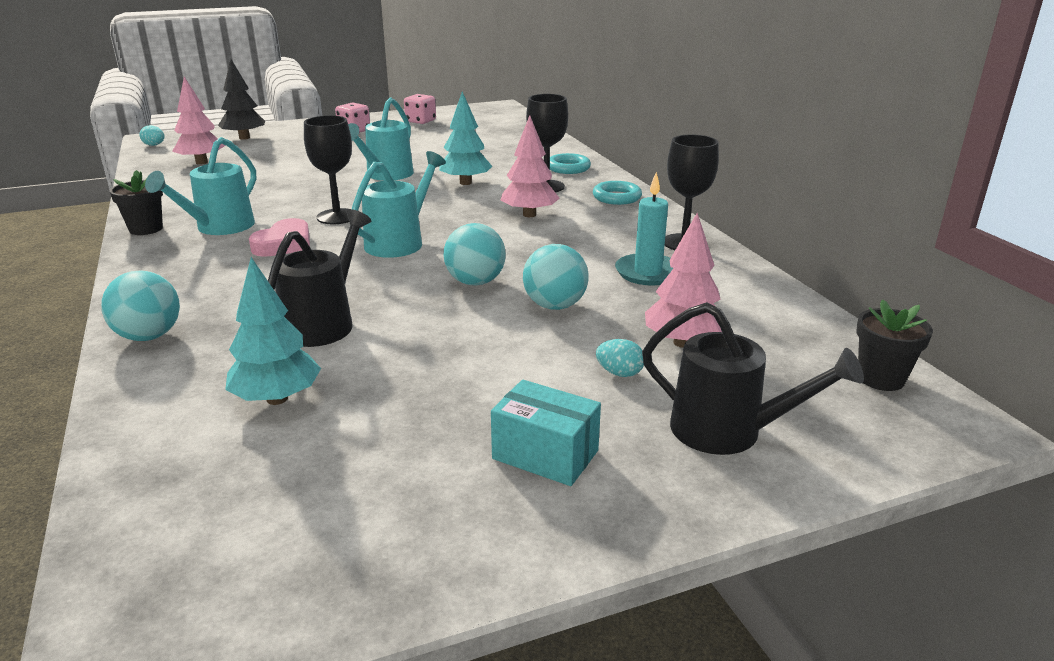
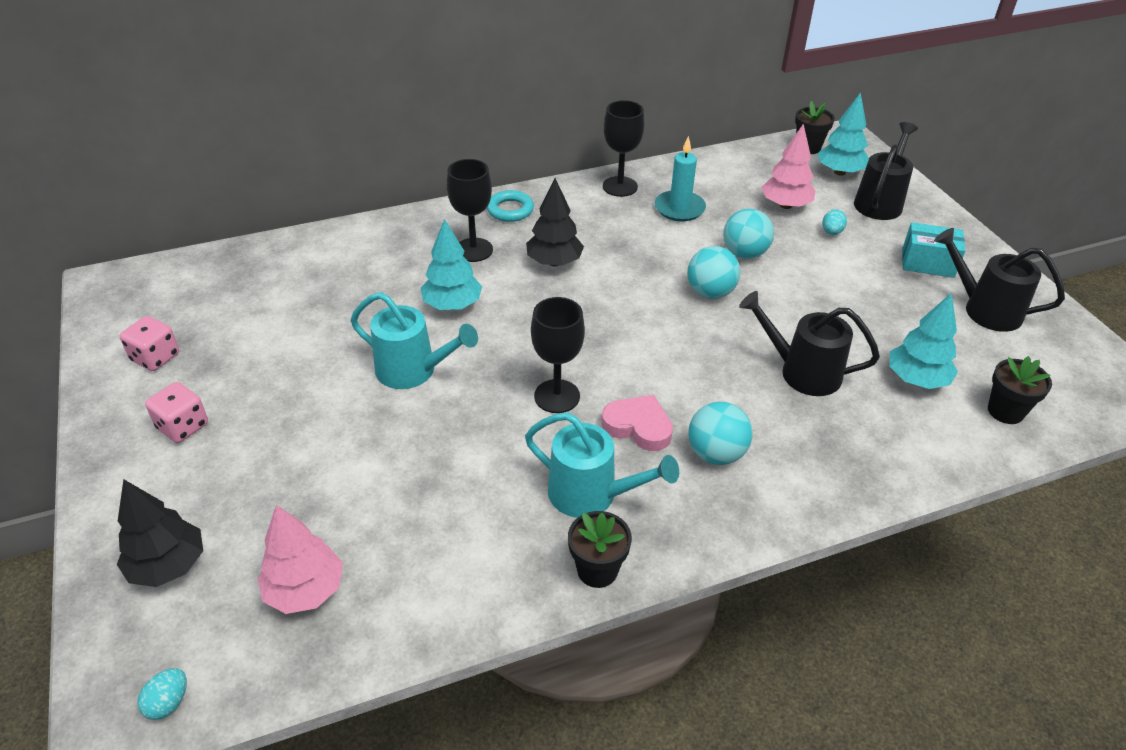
camera: 90 degrees left, 15 degrees up
(149, 336) = (854, 479): turquoise ball -> turquoise ball (716, 453)
(179, 464) = (1005, 411): none -> black flower pot
(399, 242) = (627, 342): turquoise watering can -> none
(412, 495) = (984, 309): none -> black watering can
(529, 214) = (554, 262): pink tree -> black tree
(545, 455) = (927, 263): turquoise box -> turquoise box turned 75 degrees clockwise
(568, 168) = (414, 234): turquoise ring -> none
(812, 401) = (839, 172): none -> turquoise tree

